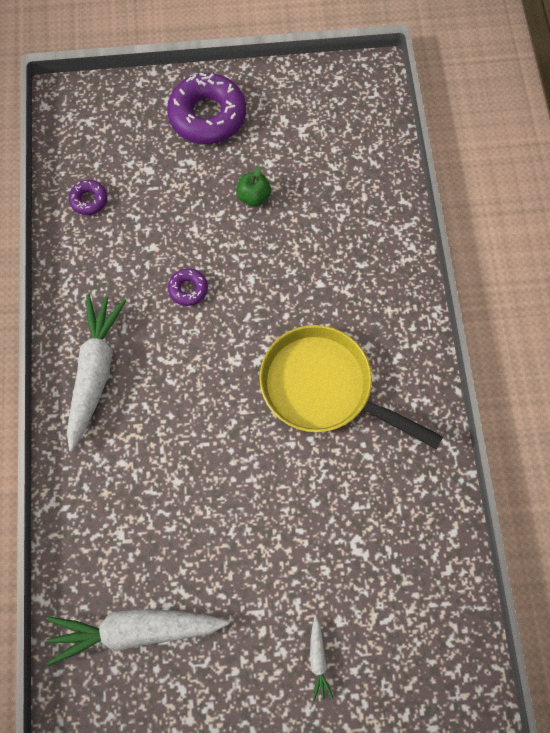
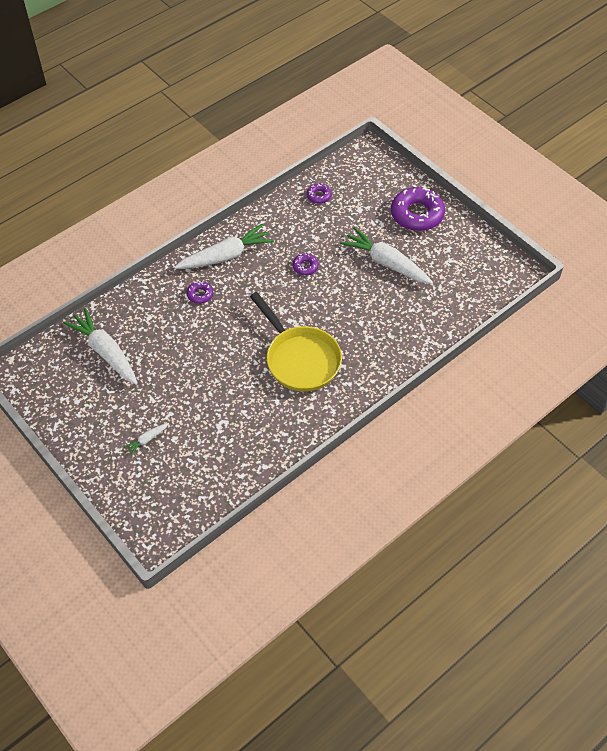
camera: 55 degrees right, 15 degrees down
(133, 444) = (200, 294): none -> purple donut
(253, 197) = (386, 263): green apple -> white carrot
(324, 388) = (300, 359): yellow pan -> yellow pan turned 150 degrees clockwise

